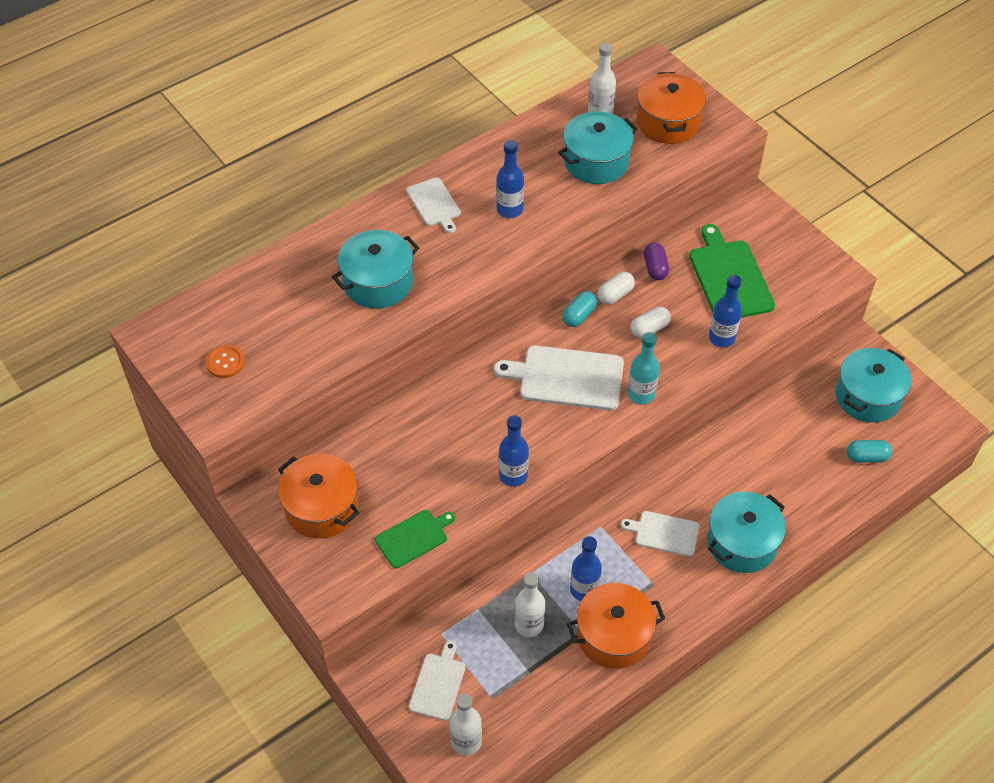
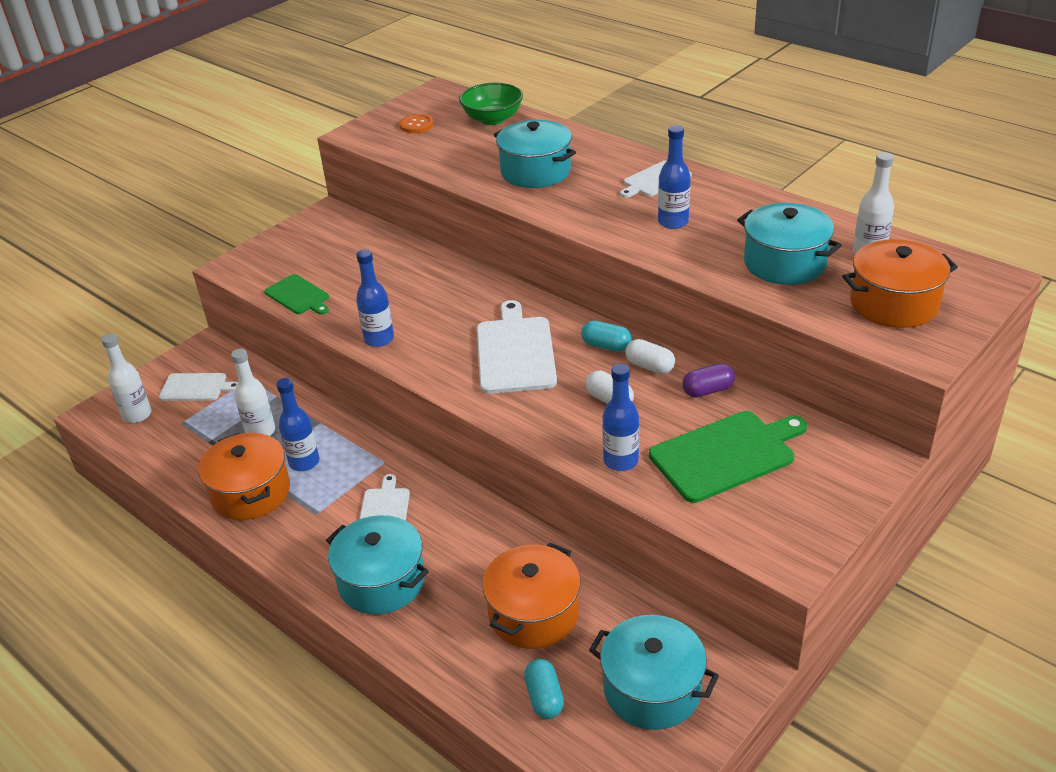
camera: 80 degrees right, 15 degrees down
(247, 297) = (492, 119): none -> green bowl
(321, 507) = (324, 243): orange pot -> orange pot (533, 613)
(641, 394) = (509, 408): turquoise bottle -> none

